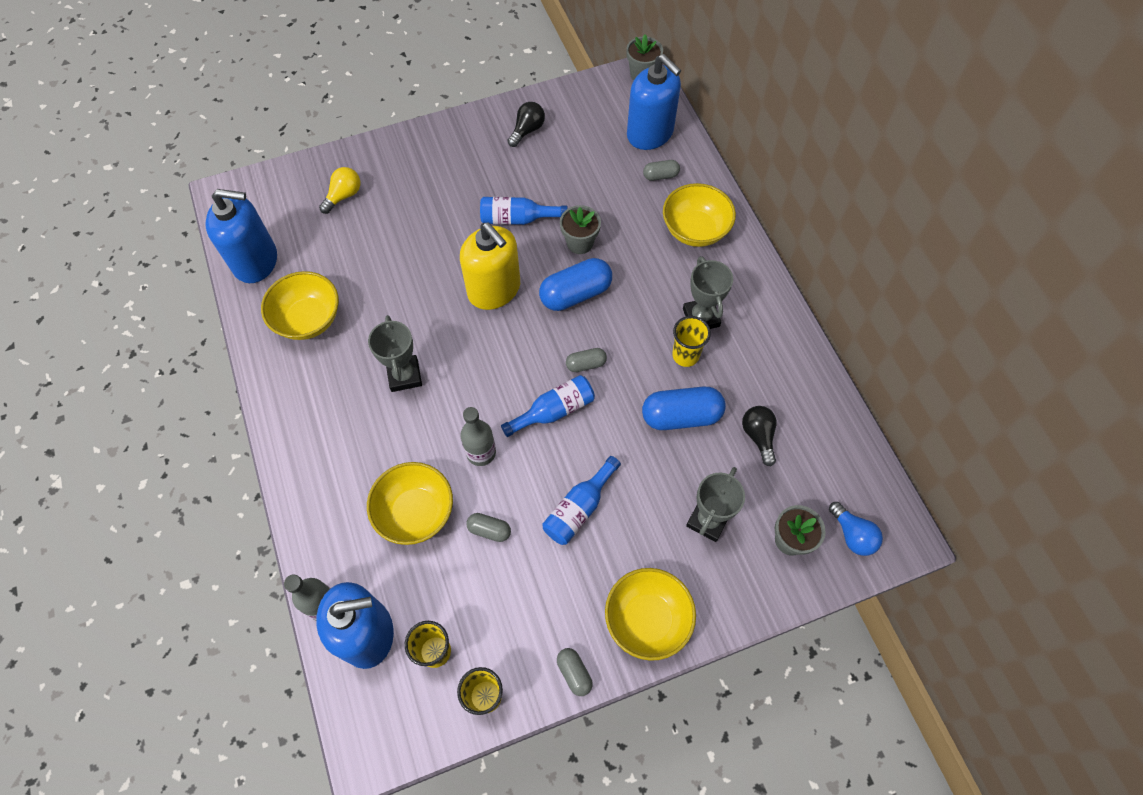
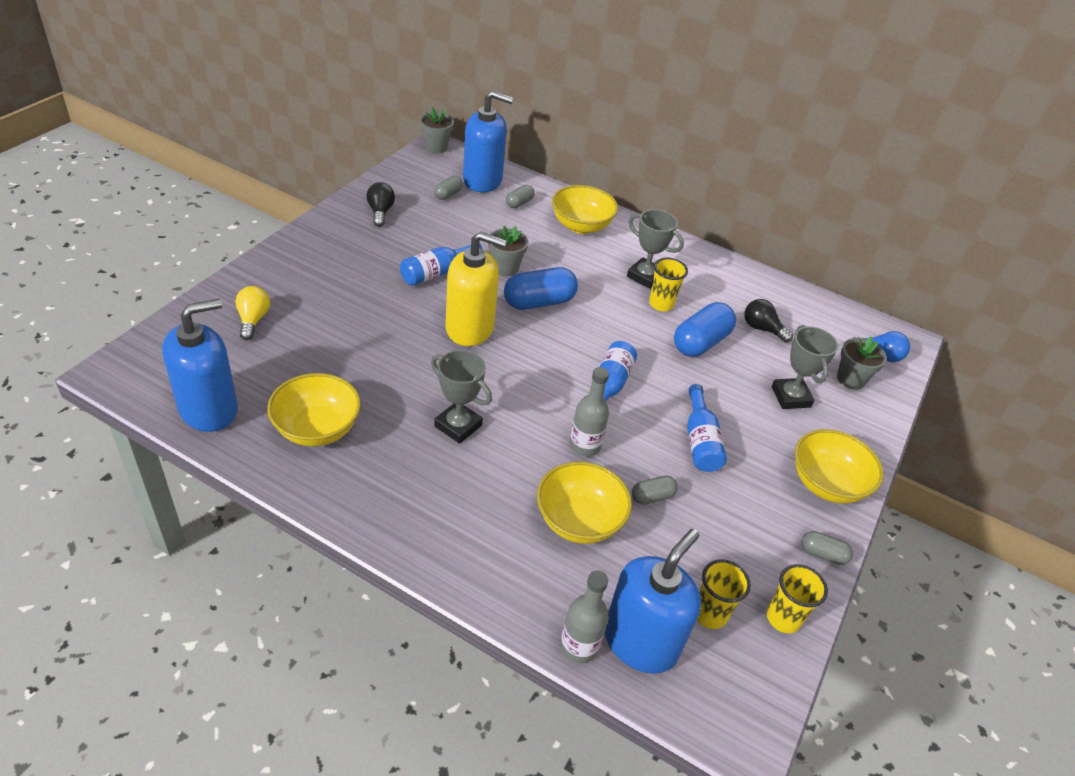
camera: 45 degrees left, 20 degrees down
(575, 294) = (539, 302): blue capsule -> blue capsule turned 45 degrees clockwise
(586, 364) = (598, 344): grey capsule -> grey capsule (448, 194)

